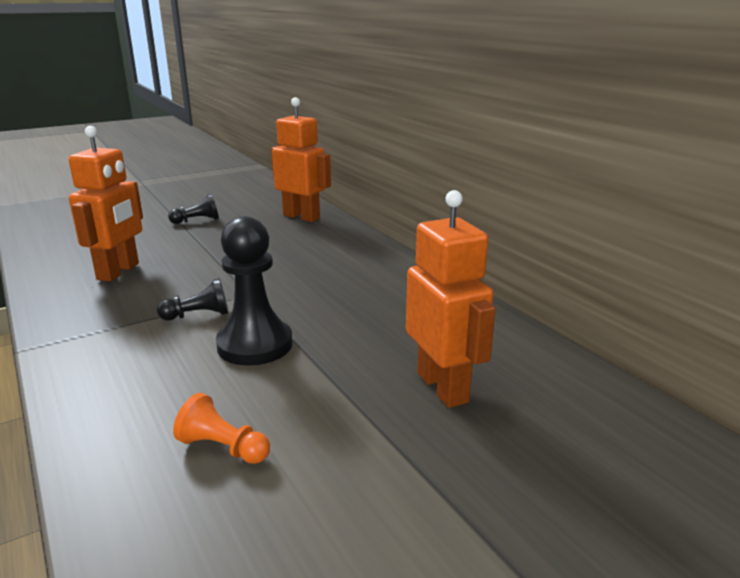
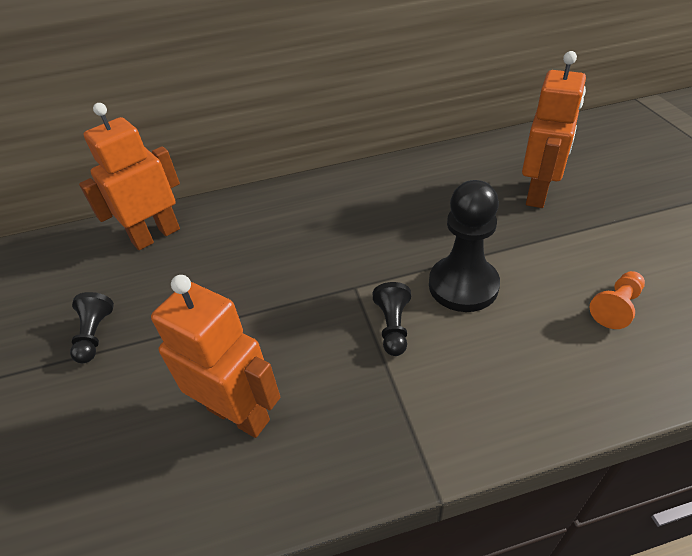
camera: 70 degrees left, 20 degrees up
(443, 387) = (538, 193): orange robot -> orange robot turned 120 degrees clockwise

